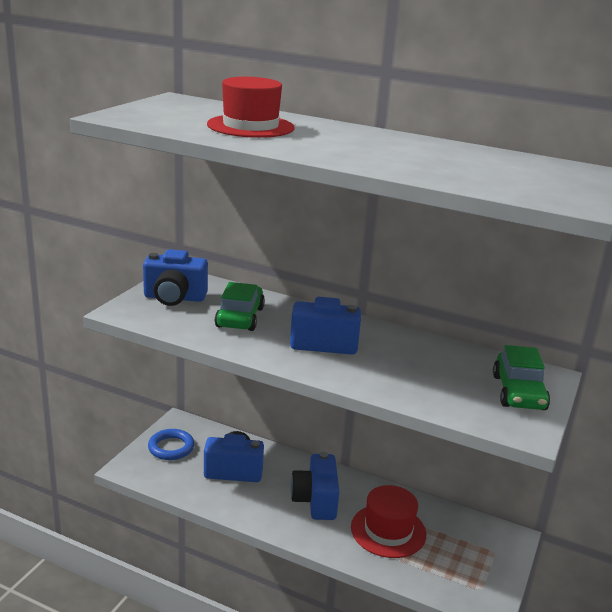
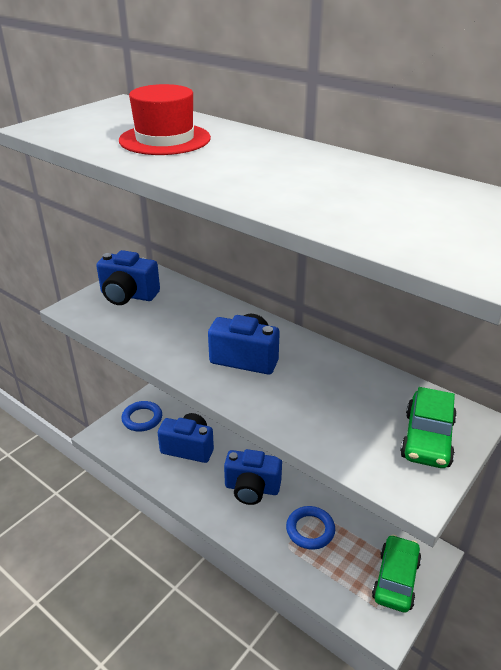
camera: 15 degrees right, 10 degrees up
(240, 317) = (178, 321): green car -> green car (396, 579)
(315, 501) = (252, 488): blue camera -> blue camera turned 90 degrees counterclockwise
(388, 530) = (310, 530): red hat -> blue ring

